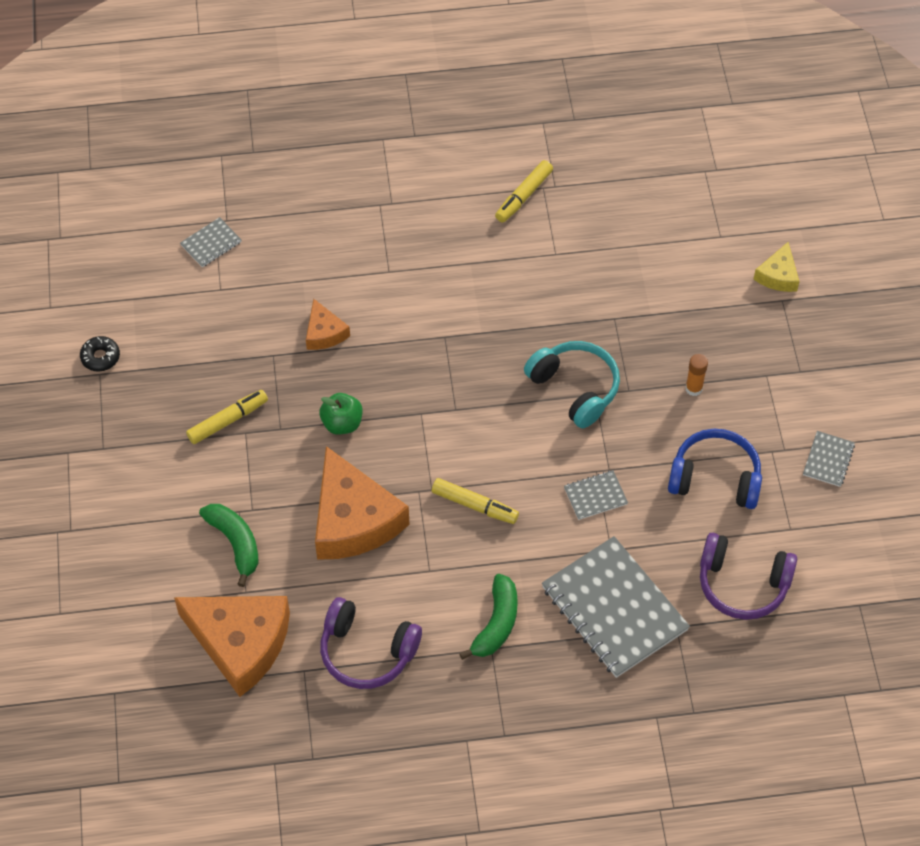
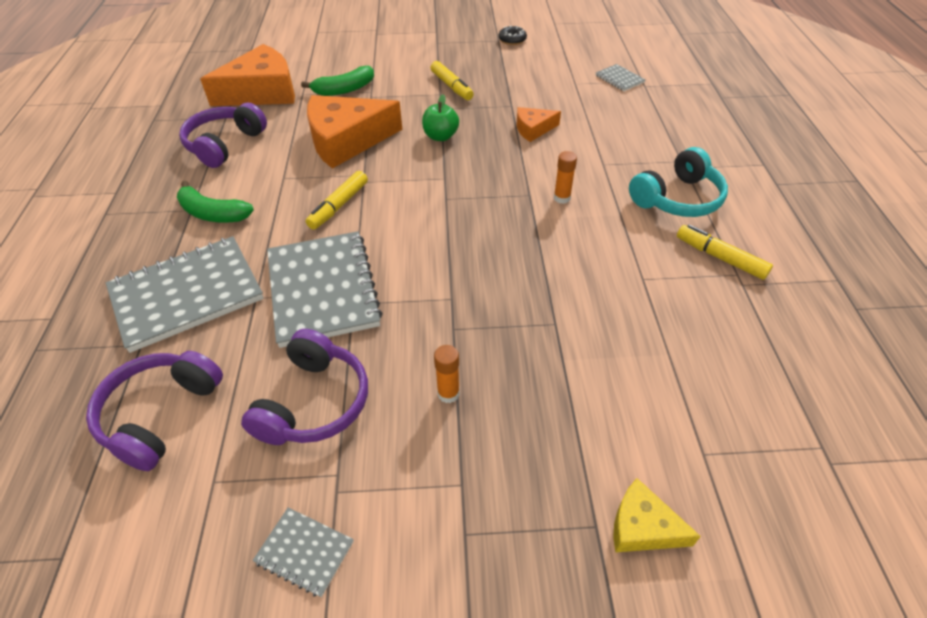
camera: 95 degrees right, 10 degrees down
(240, 643) = (262, 92): orange cheese -> orange cheese turned 150 degrees counterclockwise
(448, 309) = (562, 198): none -> orange glue stick
(575, 388) = (460, 283): turquoise headphones -> turquoise headphones (677, 199)
(595, 496) = (323, 290): grey notebook -> grey notebook, size x2.24
(715, 478) = (314, 402): blue headphones -> purple headphones

